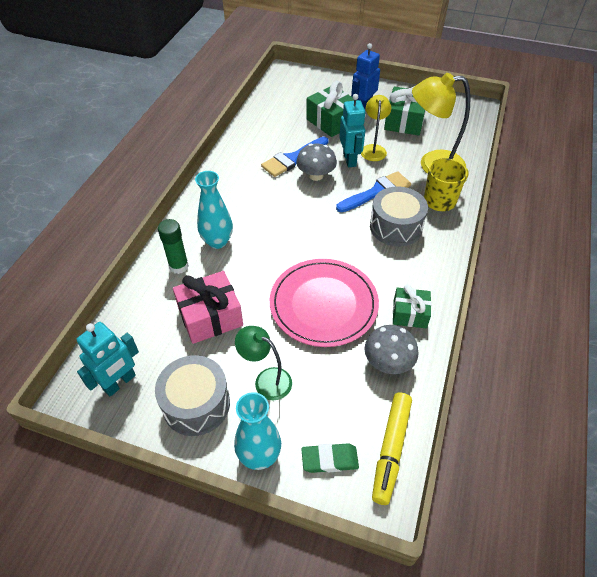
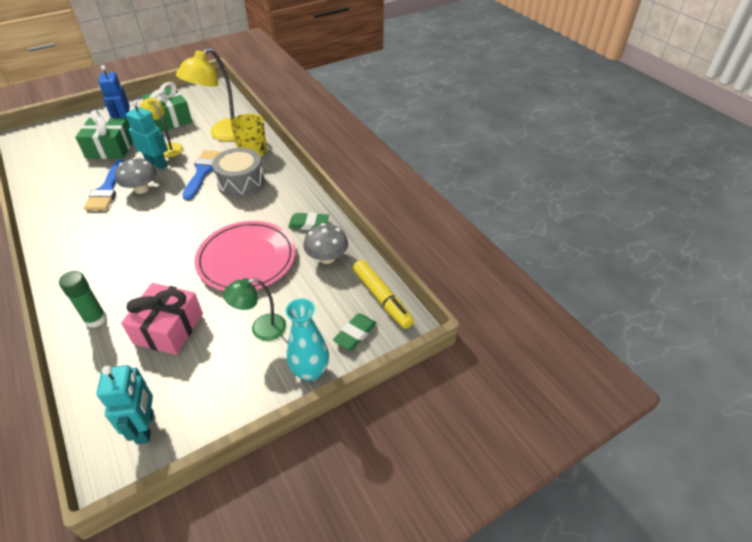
camera: 50 degrees left, 5 degrees down
(196, 404) = (228, 384): grey drum -> none
(217, 241) = (110, 280): turquoise vase -> none
(409, 314) = (309, 224): green gift -> green eraser

